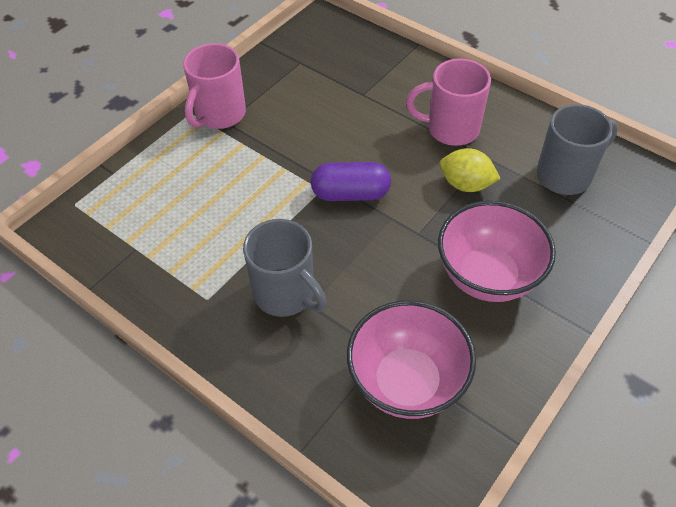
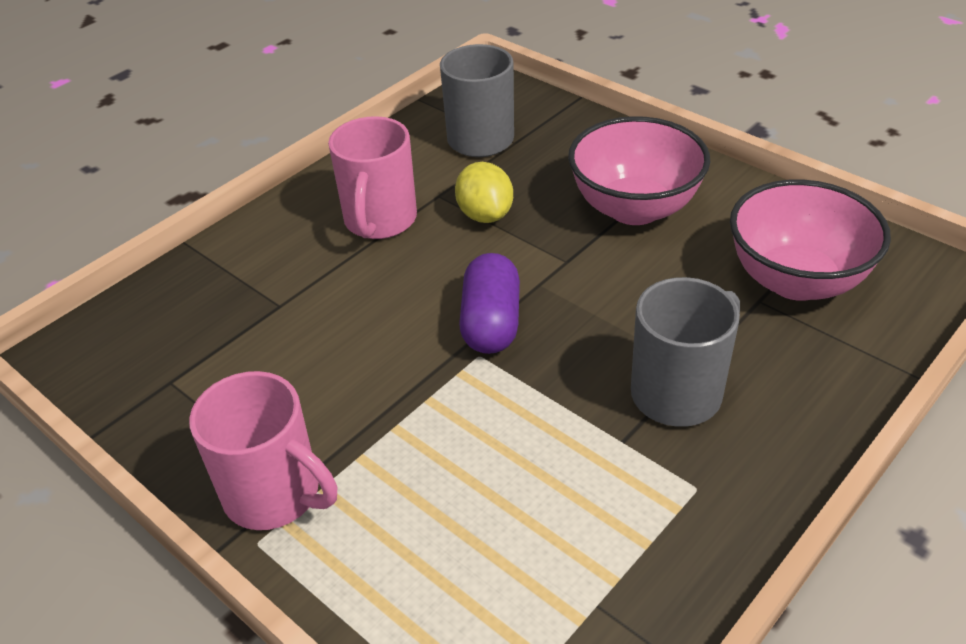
camera: 85 degrees left, 10 degrees down
(466, 184) = (485, 215): yellow lemon -> yellow lemon turned 45 degrees counterclockwise

